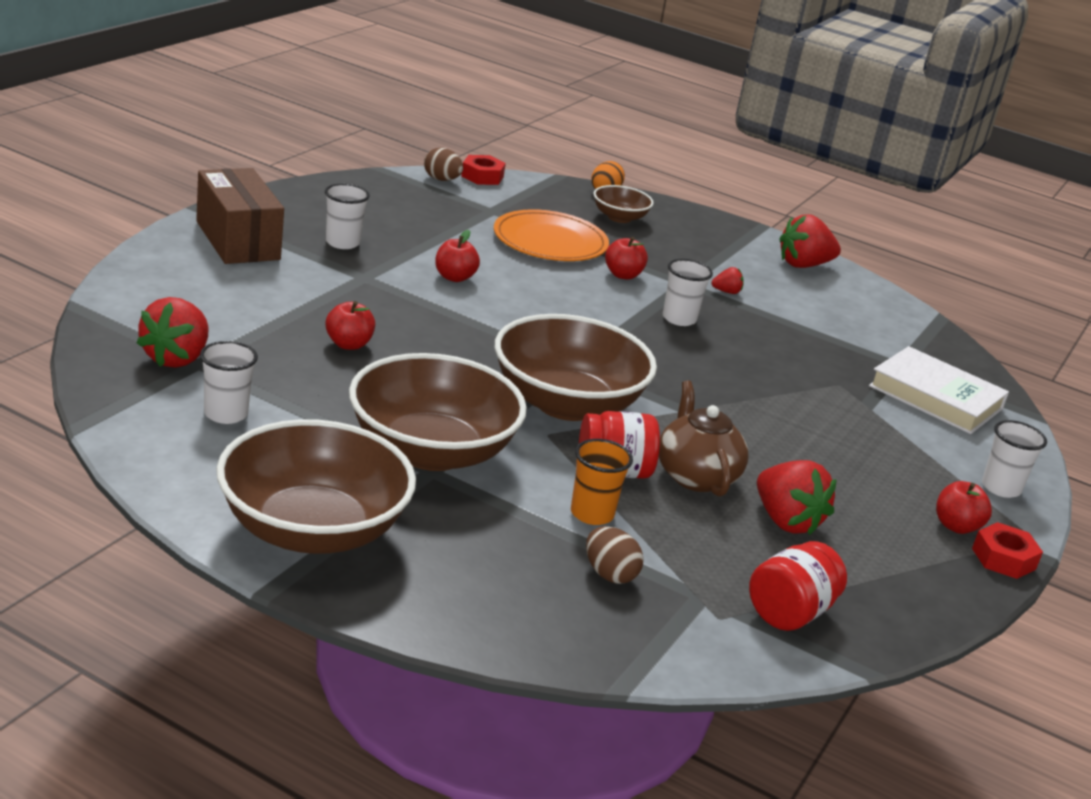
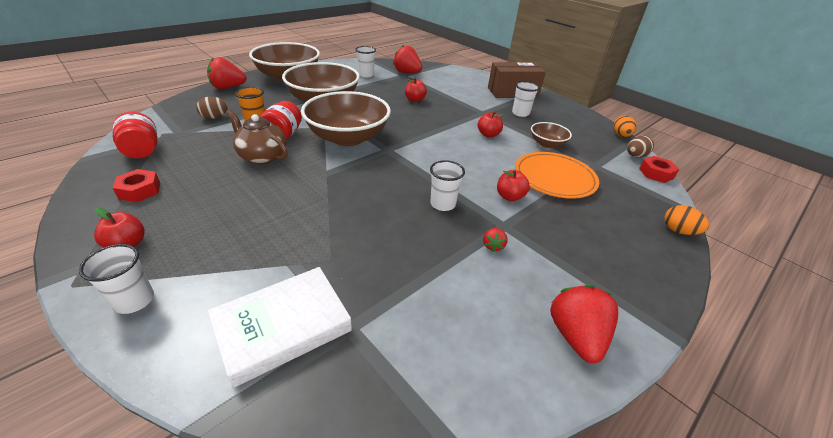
camera: 110 degrees right, 10 degrees up
(376, 176) = (621, 135): none -> orange egg
(619, 217) = (622, 224): brown bowl -> brown bowl (547, 144)
(695, 476) = (262, 157): brown teapot -> brown teapot turned 150 degrees counterclockwise
(786, 521) = (202, 173): red strawberry -> red strawberry (228, 87)
(1003, 559) = (75, 253): red nut -> red nut (140, 190)

